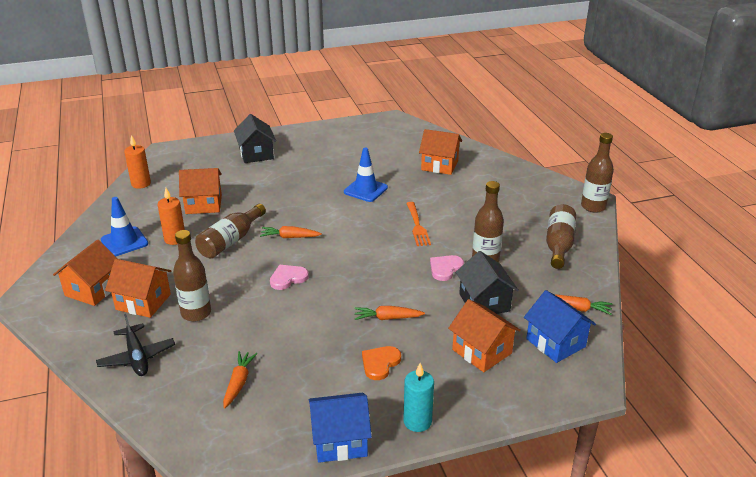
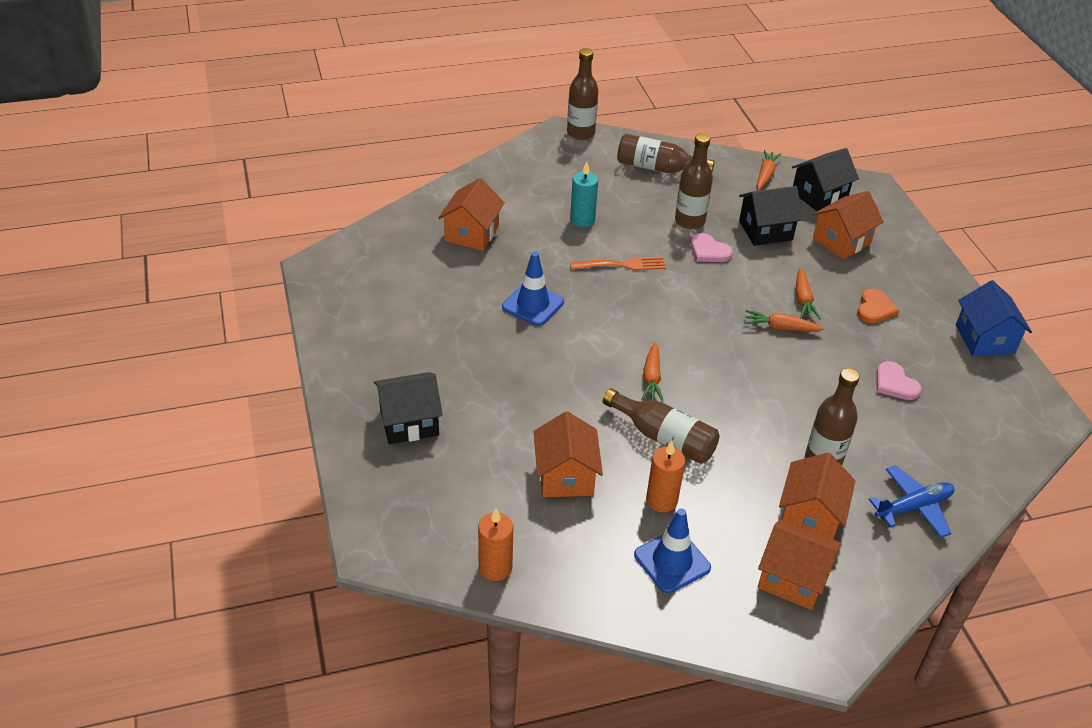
camera: 90 degrees left, 10 degrees up
(137, 357) = (913, 507): black plane -> blue plane
(238, 383) = (930, 413): orange carrot -> orange carrot (780, 327)
(288, 278) = (742, 378): pink heart -> pink heart (895, 383)
(380, 363) = (875, 308): orange heart -> orange heart turned 105 degrees counterclockwise
(417, 421) = (945, 289): turquoise candle -> turquoise candle (582, 220)
(555, 343) = (819, 195): blue house -> black house

